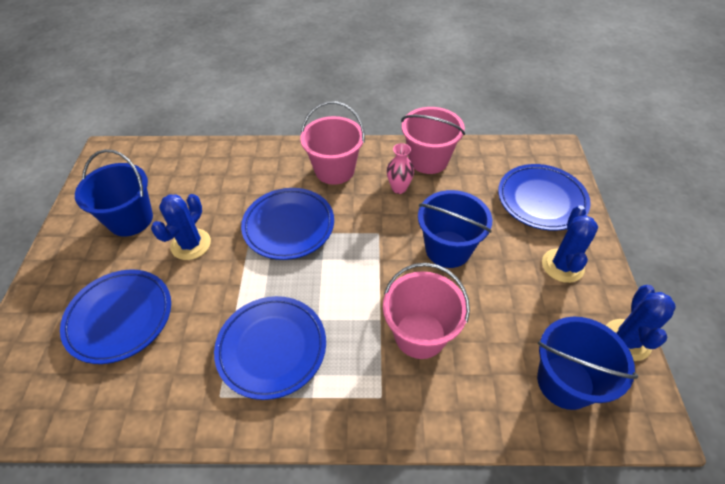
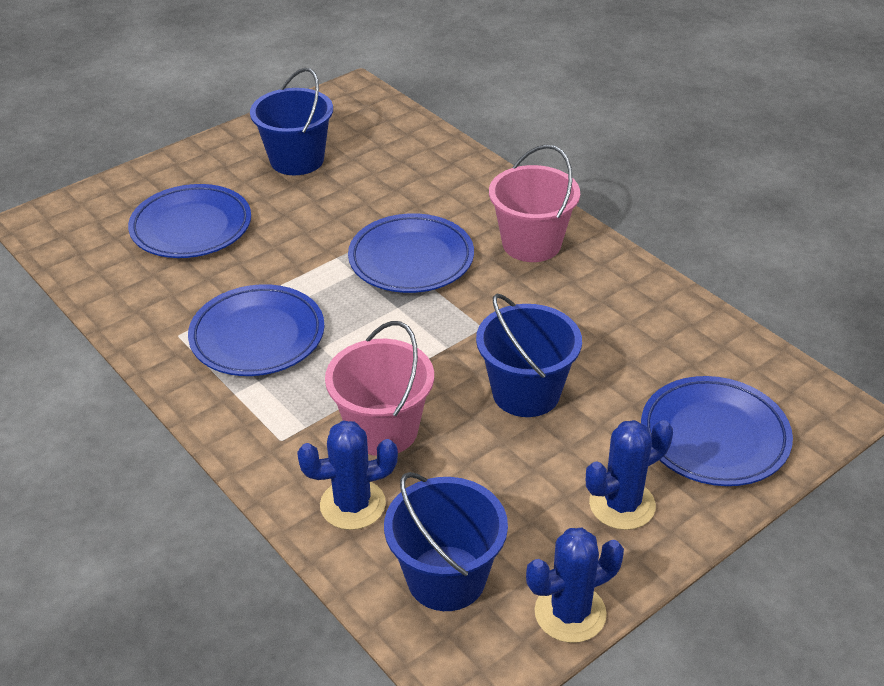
camera: 50 degrees right, 10 degrees down
(191, 244) = (312, 213): blue cactus -> blue cactus (352, 505)
(399, 188) = (569, 306): pink vase -> none
(428, 160) = (649, 305): pink bucket -> none

